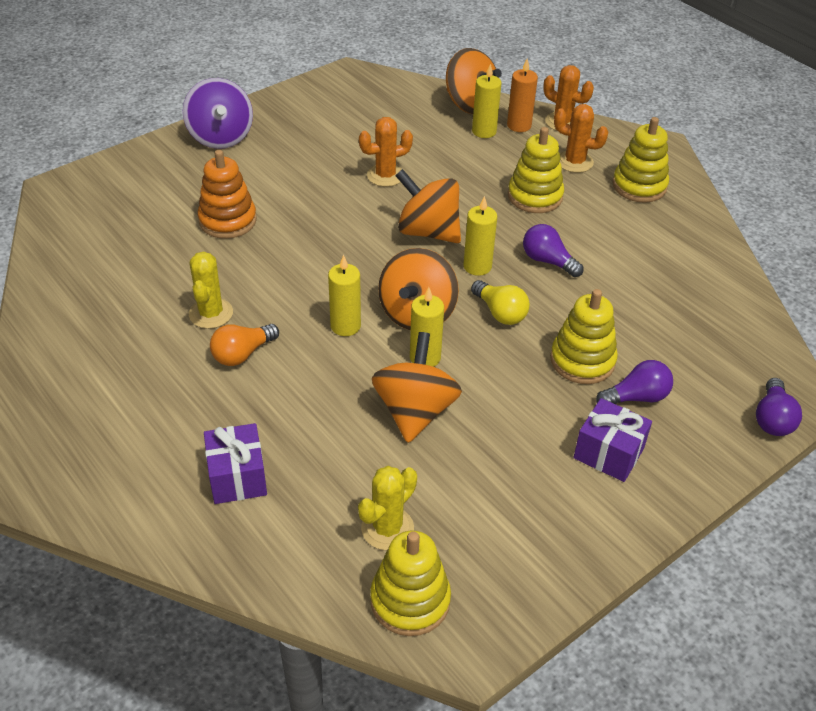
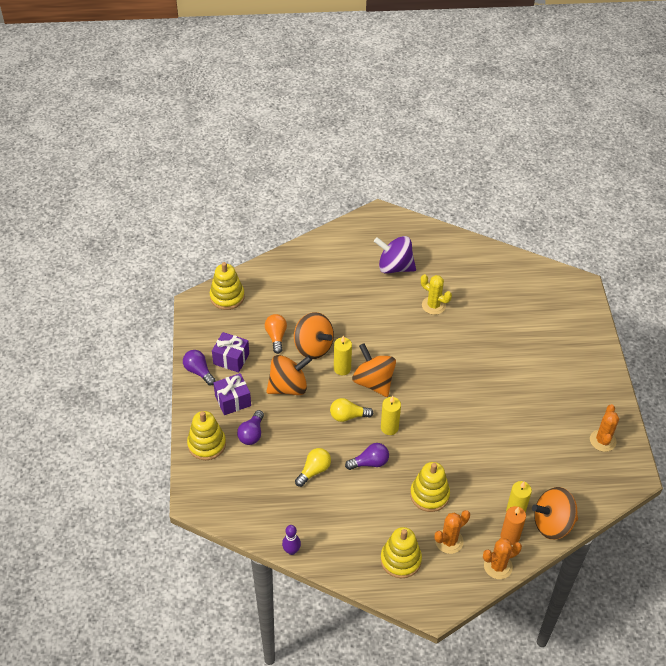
camera: 125 degrees right, 5 degrees up
(221, 137) = (592, 372): purple spinning top -> purple spinning top (394, 267)
(228, 220) = (504, 341): orange stacking toy -> none
(237, 477) = (327, 274): purple gift -> purple gift (231, 359)
(242, 354) = (397, 305): orange light bulb -> orange light bulb (276, 336)
(345, 326) = (386, 350): yellow candle -> none
(385, 175) = (500, 432): orange cactus -> orange cactus (602, 440)
(387, 528) = (263, 306): yellow cactus -> none
(428, 231) = (434, 423): orange spinning top -> orange spinning top (288, 387)
(582, 360) = (290, 428): yellow stacking toy -> yellow stacking toy (206, 444)
(616, 304) = (314, 470): none -> yellow light bulb
(738, 272) = (291, 550): none -> purple bowling pin
(772, 419) = (194, 479): purple light bulb -> purple light bulb (199, 371)

